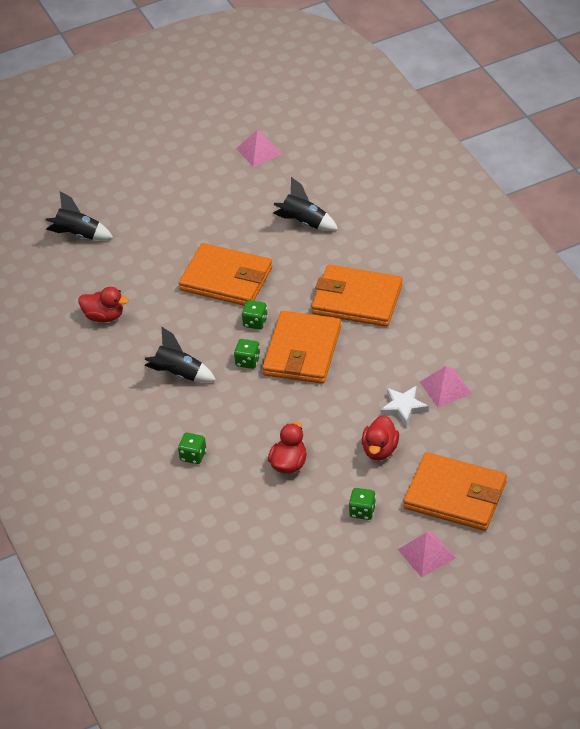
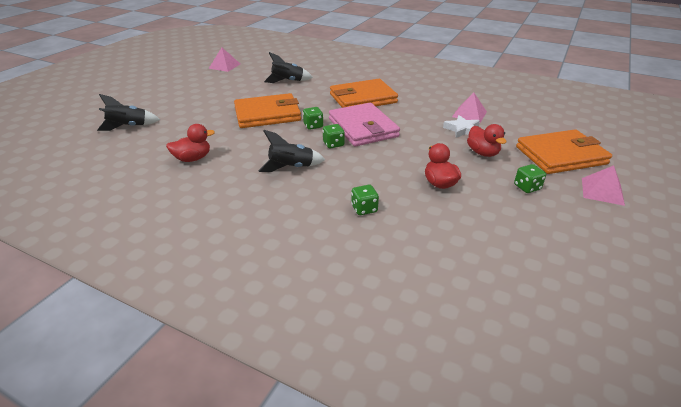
camera: 40 degrees left, 10 degrees down
(302, 351) = (362, 128): orange wallet -> pink wallet

